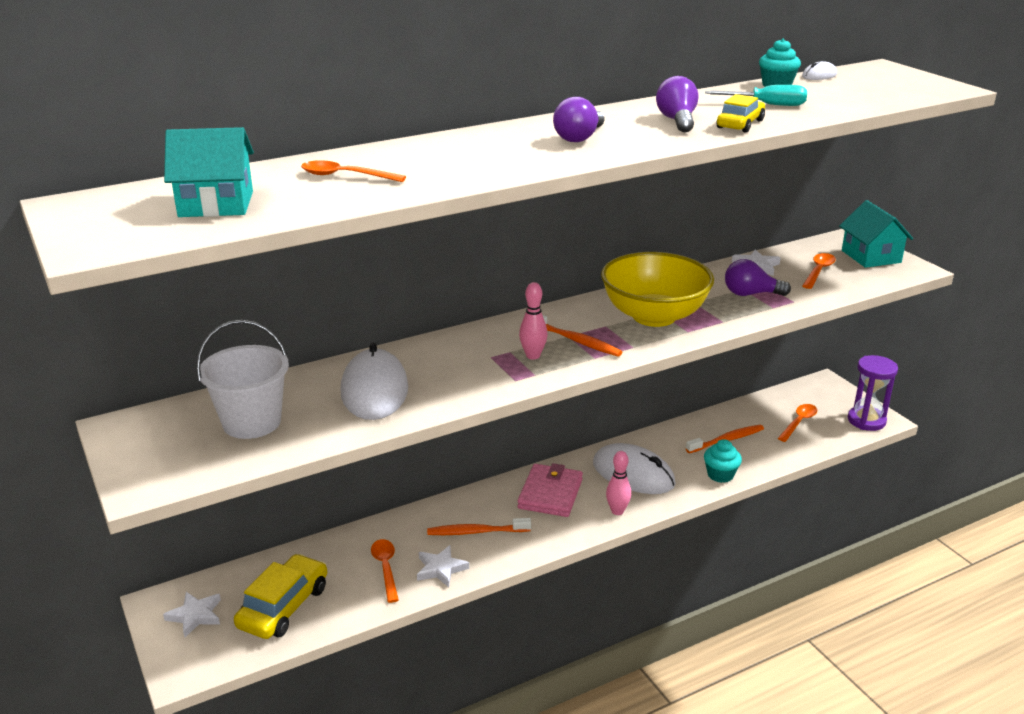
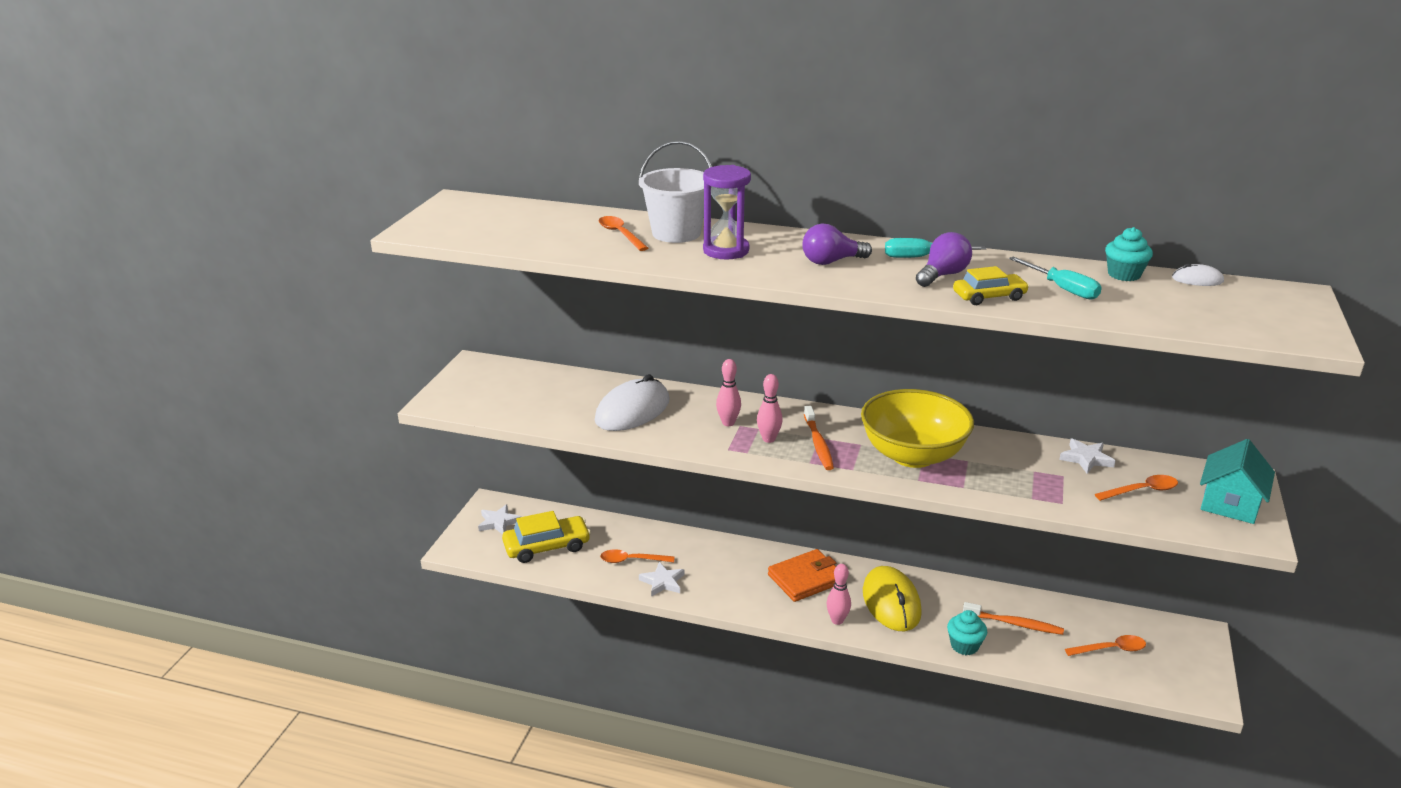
camera: 45 degrees right, 0 degrees up
(216, 204) = (518, 227): turquoise house -> none
(252, 422) = (538, 395): white bucket -> white bucket (676, 233)
(385, 568) = (631, 560): orange spoon -> orange spoon turned 120 degrees counterclockwise
(476, 532) = (718, 573): orange toothbrush -> none
(478, 359) = (728, 423): none -> pink bowling pin
(550, 494) = (806, 579): pink wallet -> orange wallet
(633, 114) = (921, 257): none -> turquoise screwdriver
(633, 474) = (891, 602): white mouse -> yellow mouse
(750, 294) = (1032, 478): purple light bulb -> none
(866, 420) = (1188, 687): purple hourglass -> purple hourglass (726, 251)

